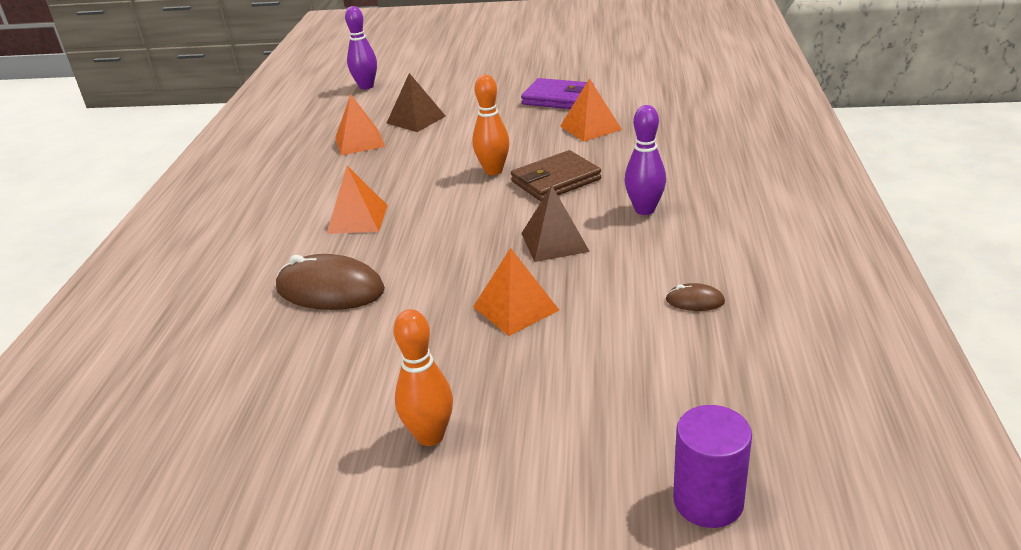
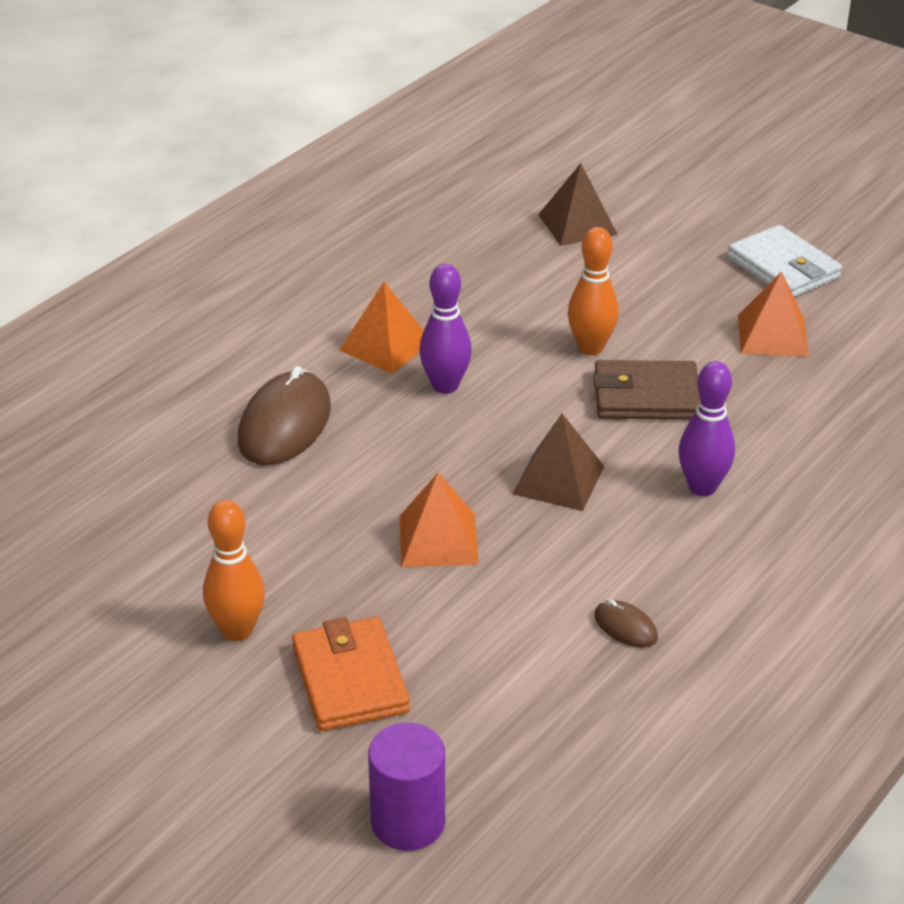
camera: 30 degrees right, 5 degrees up
(330, 289) = (284, 424): brown mouse -> brown mouse turned 60 degrees clockwise
(359, 142) = (482, 231): orange pyramid -> none
(366, 86) = (568, 140): purple bowling pin -> purple bowling pin (445, 386)
(553, 425) = (350, 679): none -> orange wallet
(558, 98) = (783, 268): purple wallet -> white wallet

